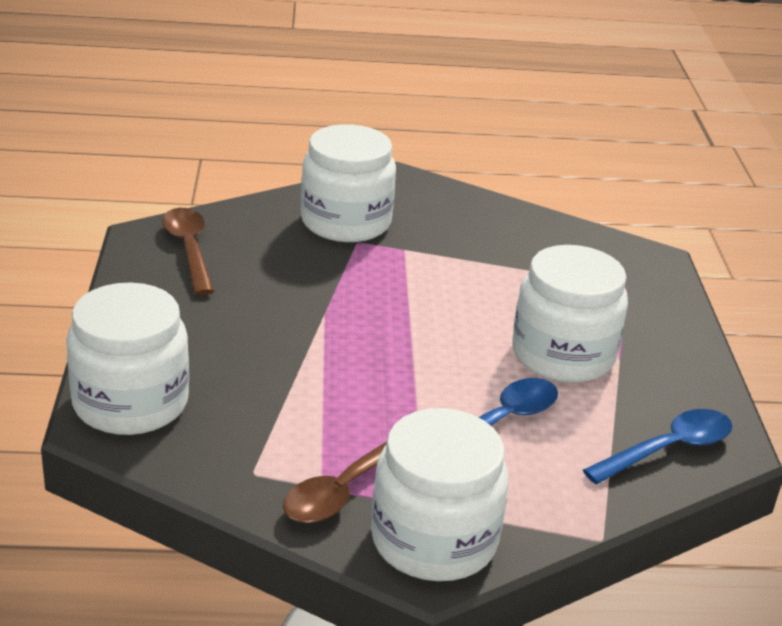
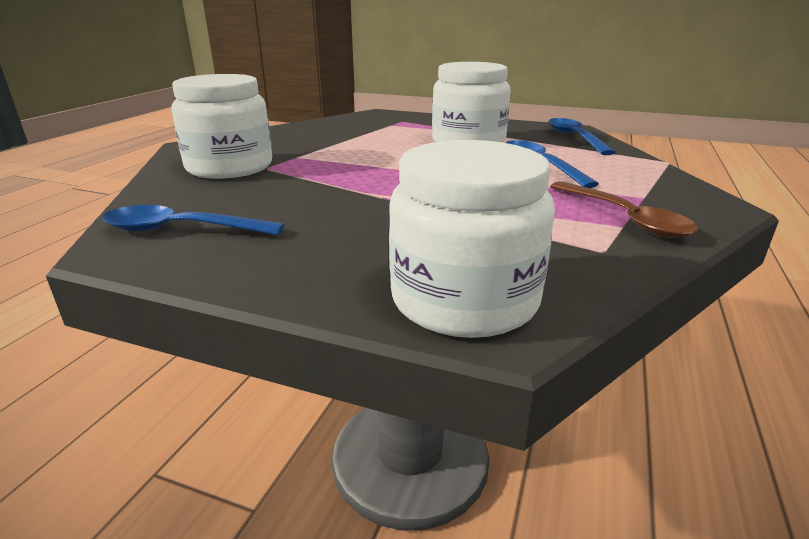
camera: 65 degrees left, 5 degrees down
(189, 250) = (182, 230): brown spoon -> blue spoon
(434, 540) = (685, 200): white jar -> none

